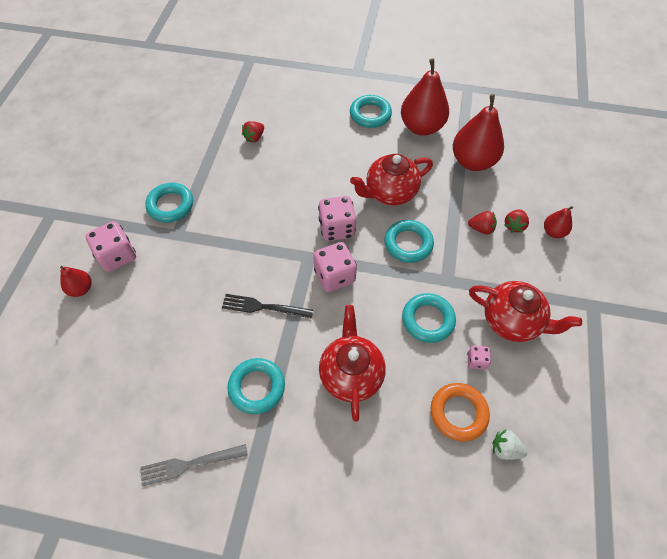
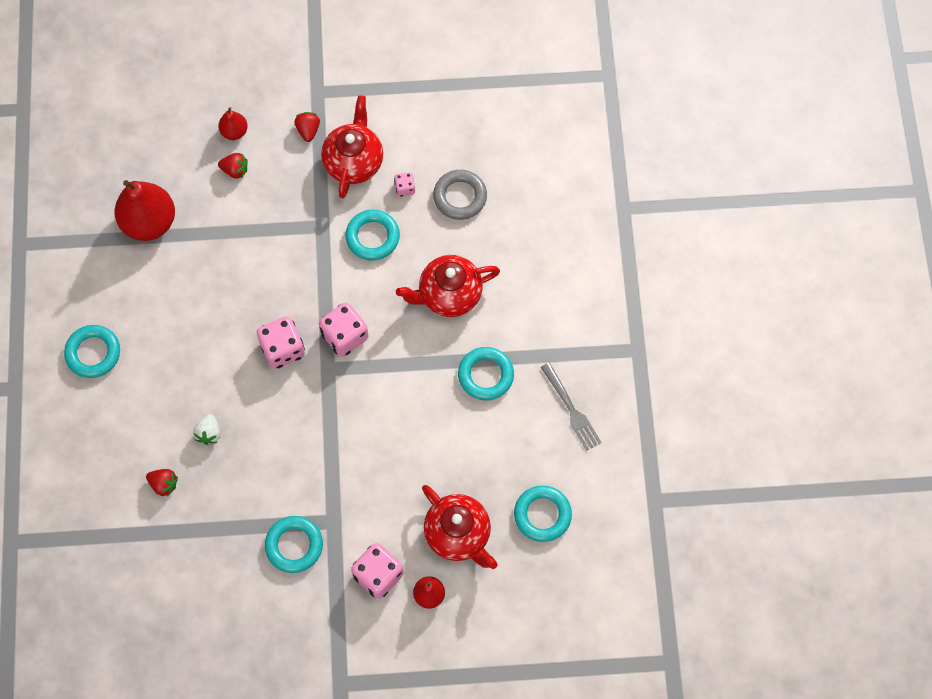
camera: 105 degrees left, 10 degrees up
(263, 307) = (400, 396): black fork -> none
(390, 193) = (218, 304): red teapot -> red teapot (458, 534)
(408, 243) = (285, 271): turquoise ring -> turquoise ring (542, 515)
(421, 127) = (103, 288): red pear -> none
(458, 413) = (460, 197): orange ring -> grey ring
(481, 228) = (247, 202): red strawberry -> red strawberry (308, 130)
(505, 449) = (481, 156): white strawberry -> white strawberry (209, 433)

